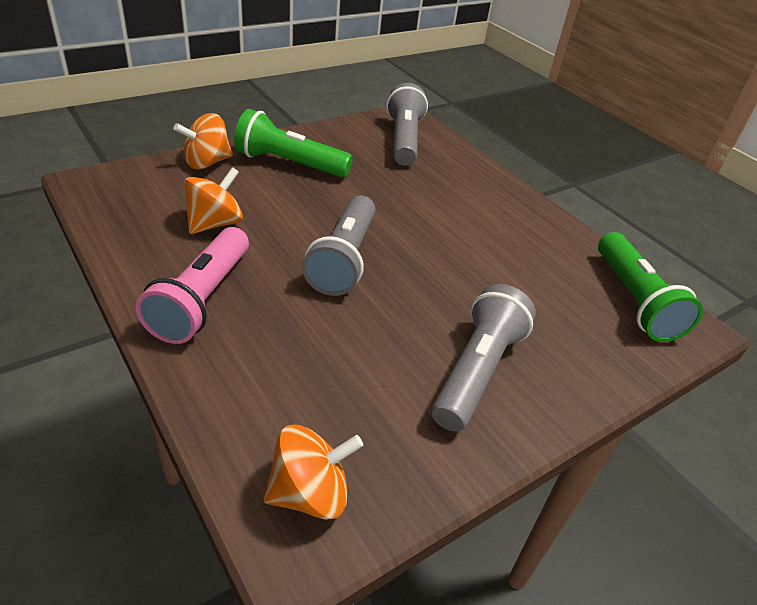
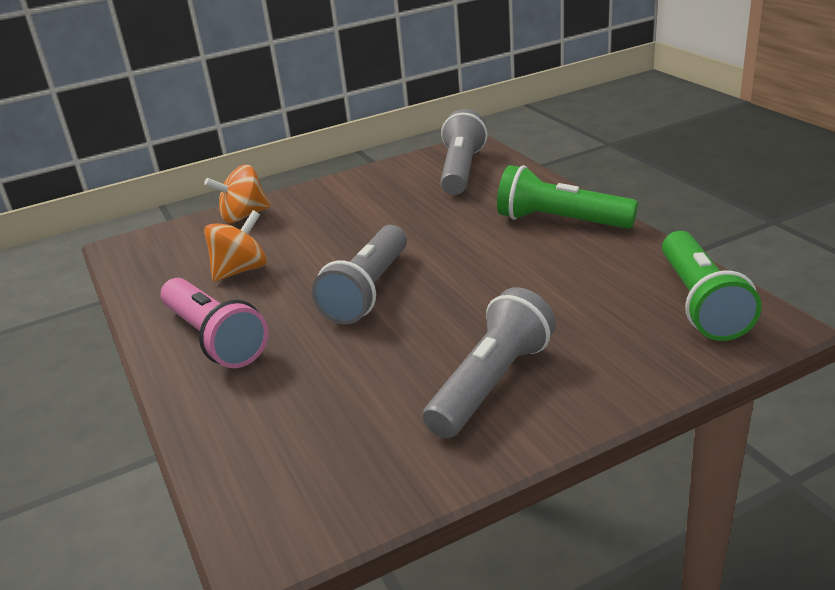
camera: 15 degrees right, 10 degrees down
(202, 299) = (214, 338): pink flashlight -> pink flashlight turned 60 degrees counterclockwise
(289, 164) = (329, 208): green flashlight -> green flashlight (560, 221)
(310, 493) = (287, 499): orange spinning top -> none

